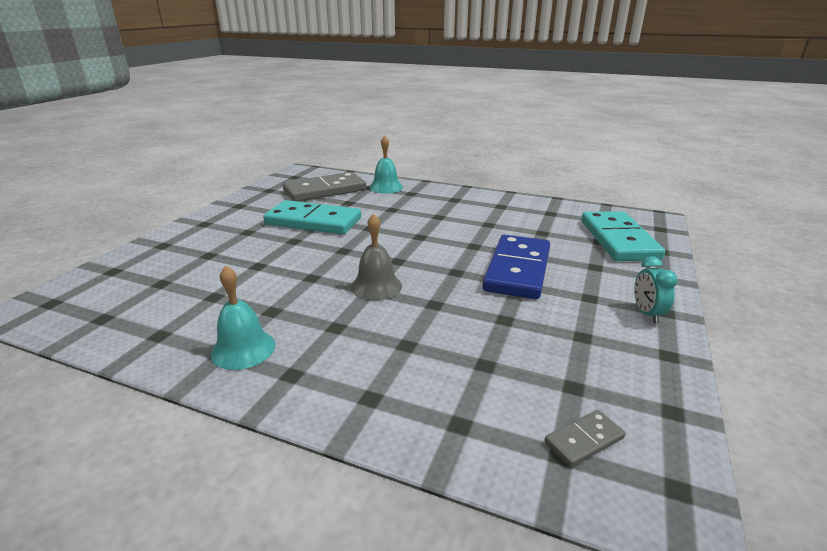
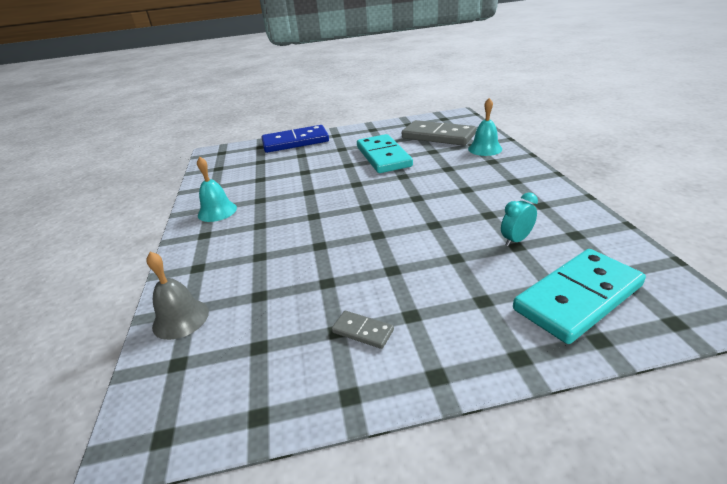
camera: 60 degrees right, 5 degrees up
(376, 286) = (320, 215): grey bell -> grey bell (180, 319)
(517, 270) = (416, 260): blue domino -> blue domino (295, 142)
(584, 440) = (196, 370): grey domino -> grey domino (363, 331)
(647, 314) = (417, 362): turquoise clock -> turquoise clock (516, 240)

